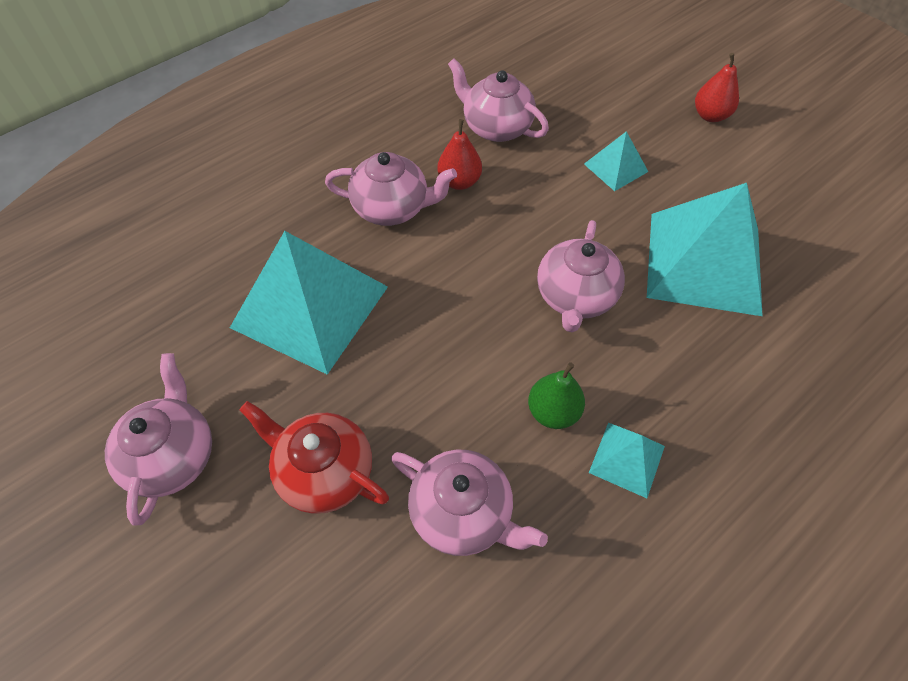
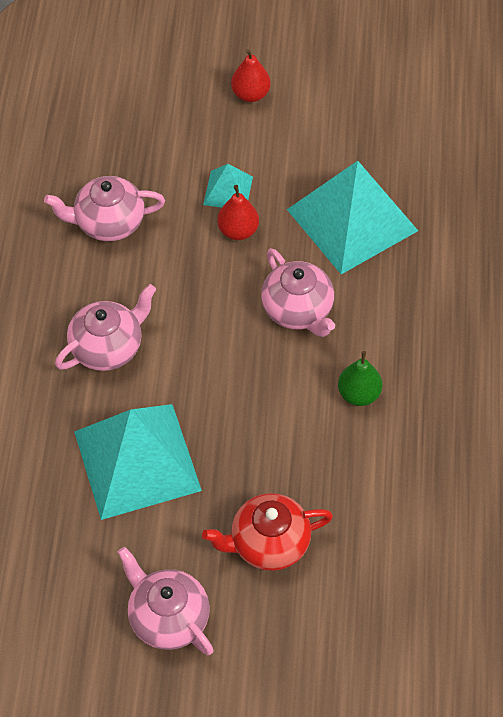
camera: 45 degrees left, 0 degrees up
(459, 182) = (132, 288): red pear -> red pear (238, 231)
(463, 513) = (369, 493): pink teapot -> none
(627, 459) = (425, 385): turquoise pyramid -> none

